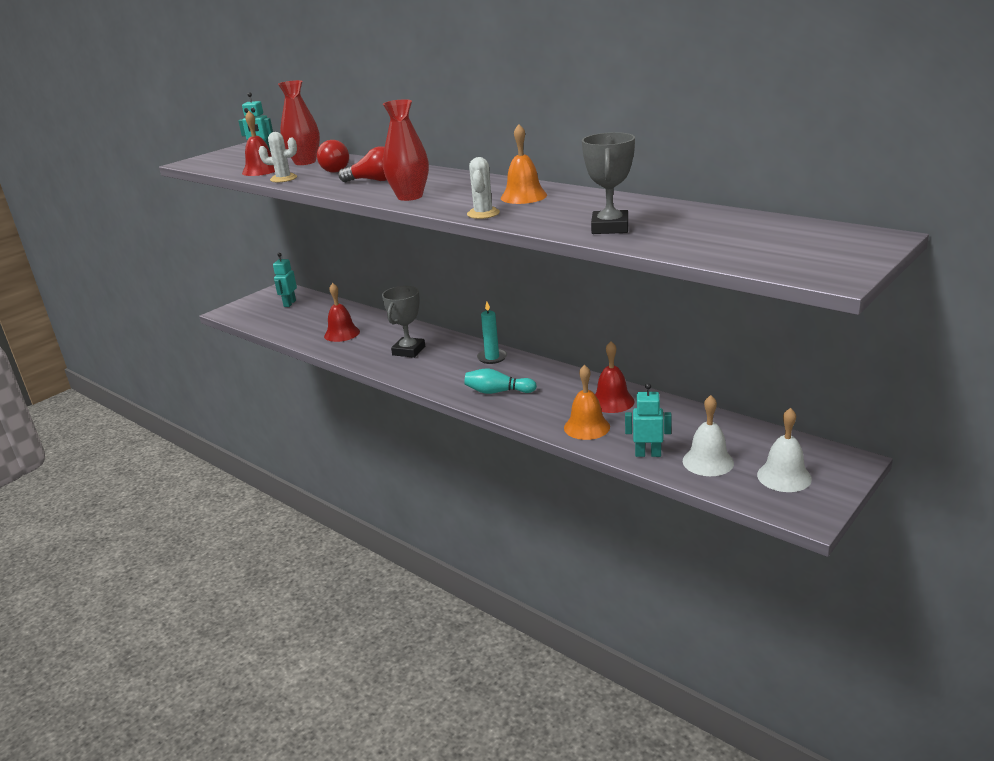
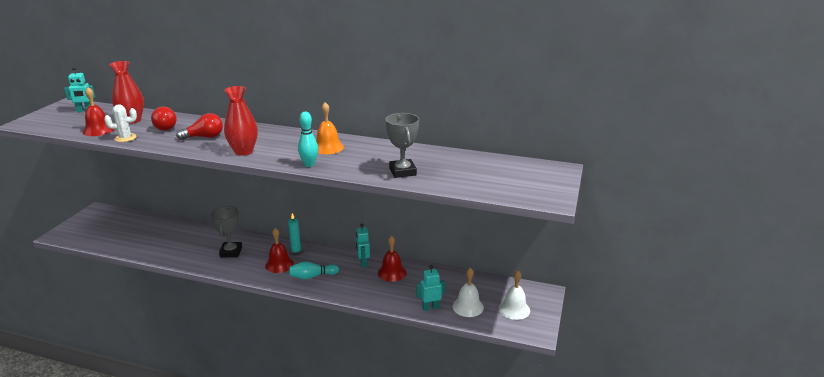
camera: 25 degrees left, 0 degrees up
(289, 303) = (111, 222): turquoise robot -> turquoise robot (363, 263)
(342, 333) = (170, 244): red bell -> red bell (279, 264)
(483, 213) = (309, 164): white cactus -> turquoise bowling pin
(587, 427) = (384, 294): orange bell -> none

